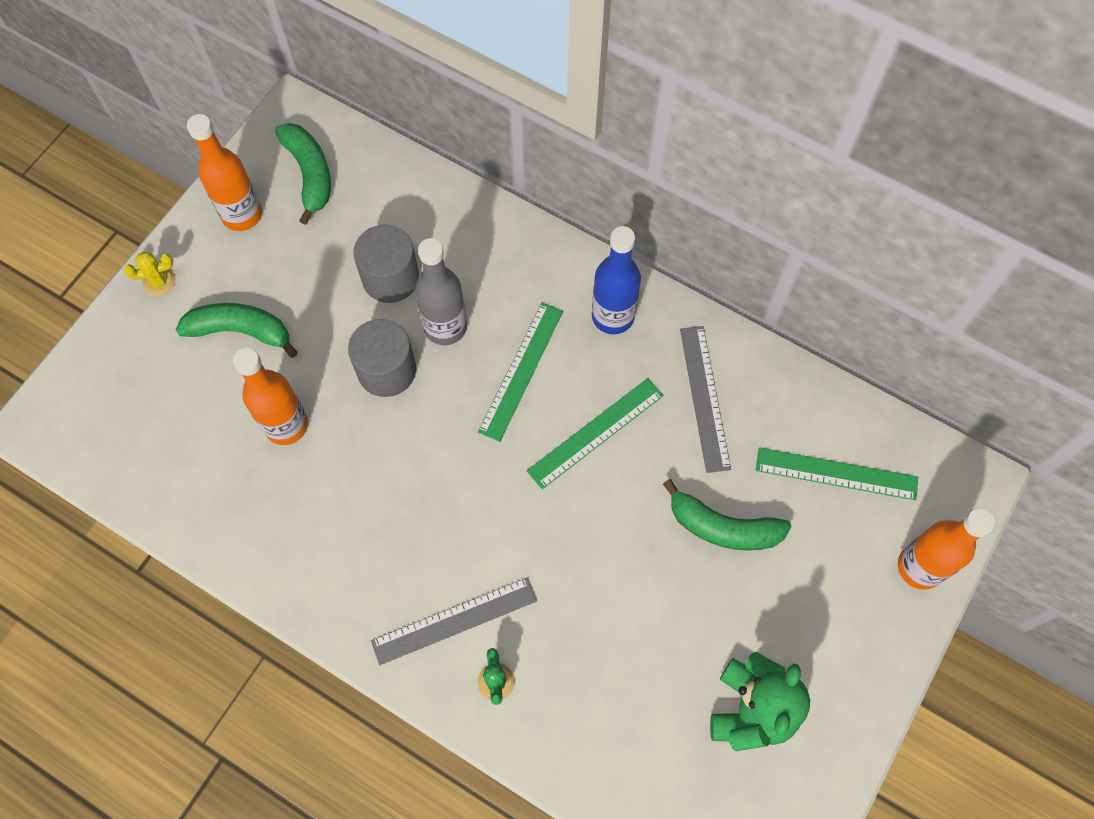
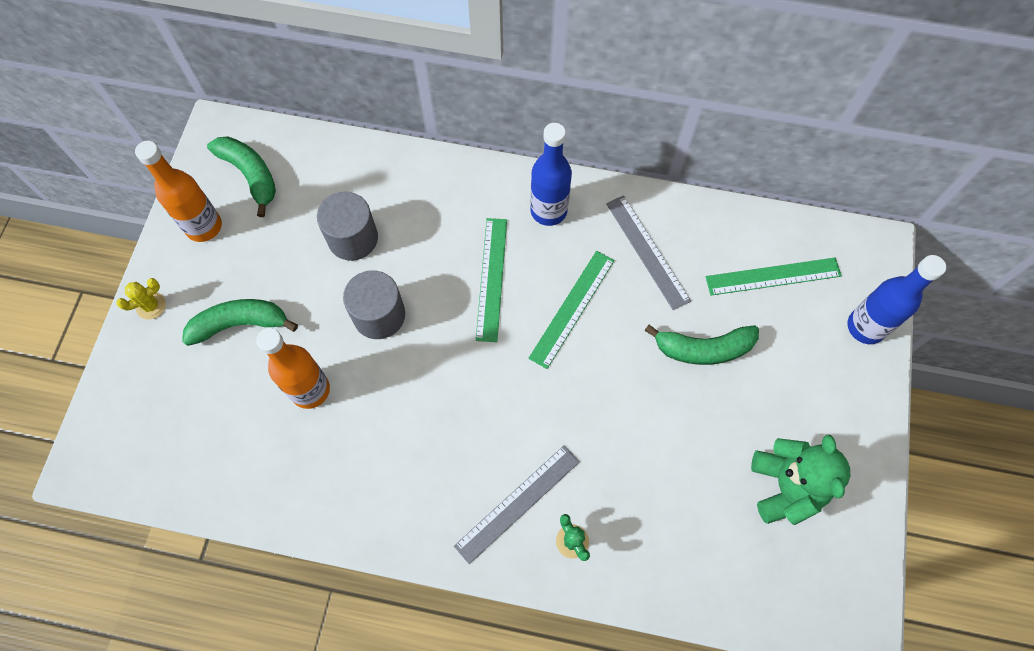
camera: 20 degrees left, 0 degrees up
(445, 327) = (415, 264): grey bottle -> none
(919, 567) = (865, 327): orange bottle -> blue bottle

